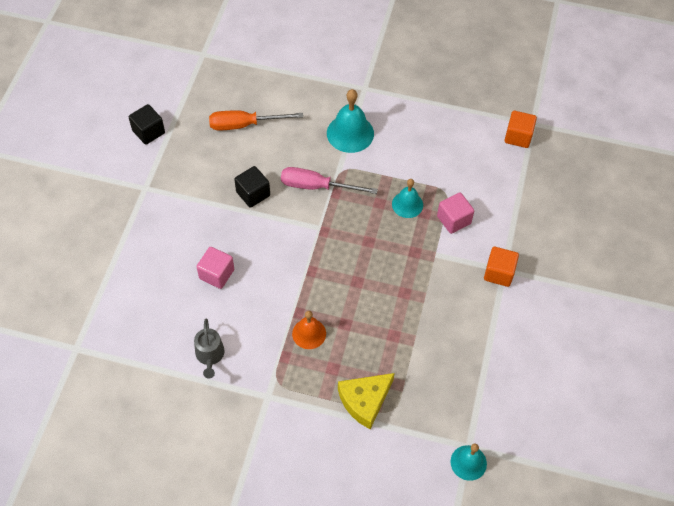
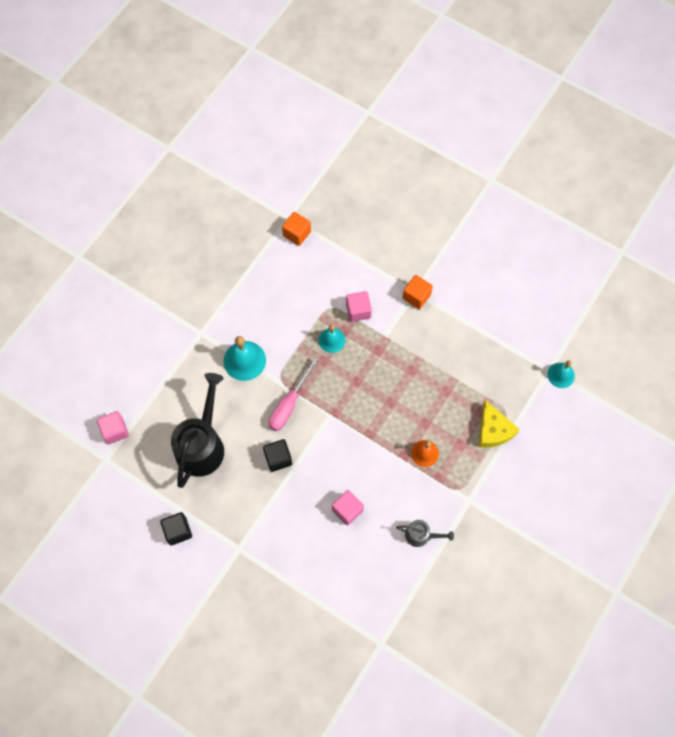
camera: 70 degrees left, 10 degrees up
(234, 52) = (115, 431): none -> pink cube
(244, 125) = (202, 445): orange screwdriver -> black watering can

